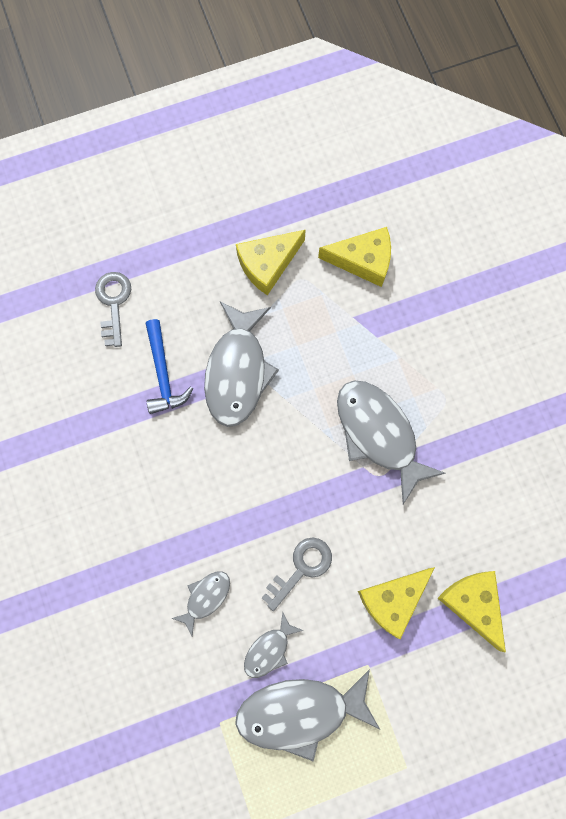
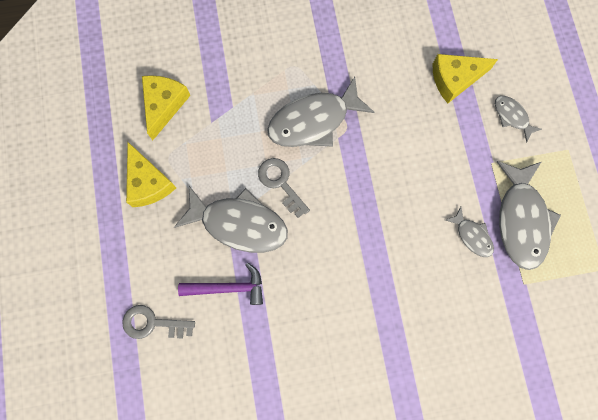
camera: 80 degrees left, 0 degrees up
(163, 374) = (228, 287): blue hammer -> purple hammer
(205, 597) = (425, 280): grey fish -> grey fish (512, 116)
(301, 568) = (411, 200): grey key -> grey key (281, 183)
(392, 600) = (445, 135): yellow cheese -> none

